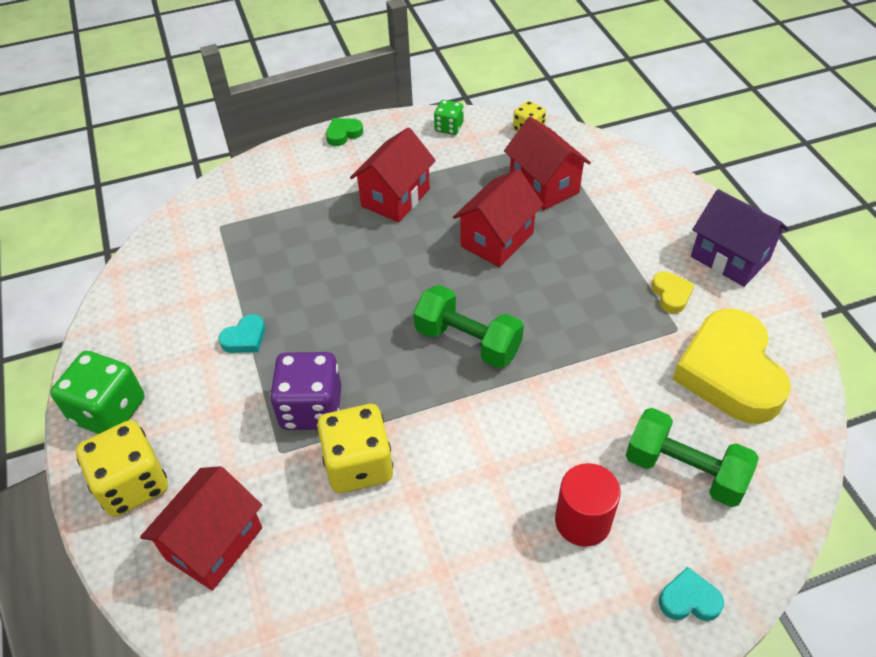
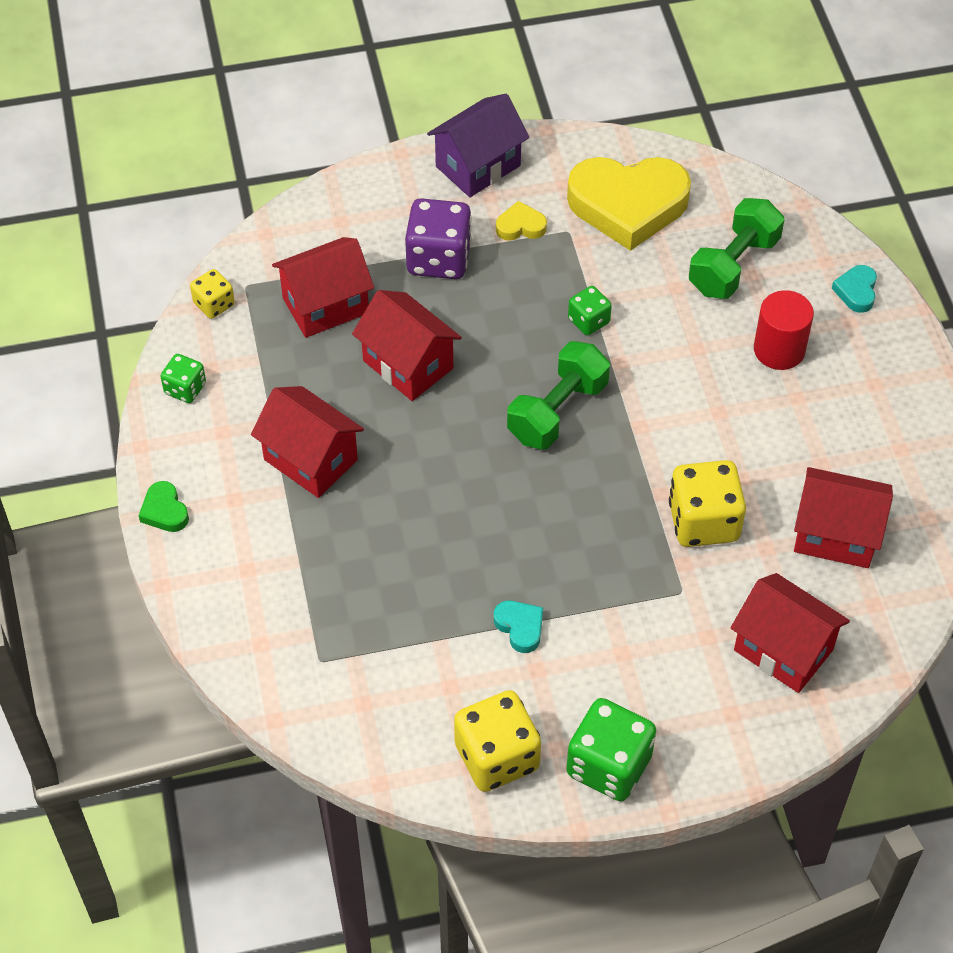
camera: 85 degrees left, 5 degrees up
(133, 484) = (709, 731): yellow dice -> yellow dice (497, 757)
(311, 408) = (628, 561): purple dice -> purple dice (439, 258)
(350, 588) = (835, 535): none -> red house
(575, 354) = (588, 321): none -> green dice

